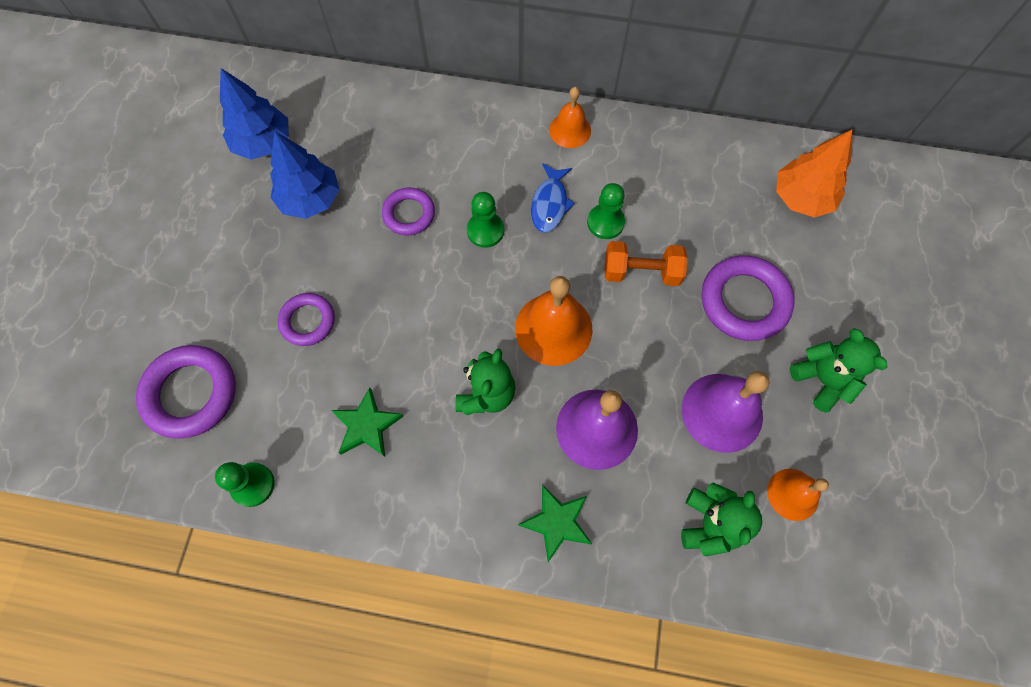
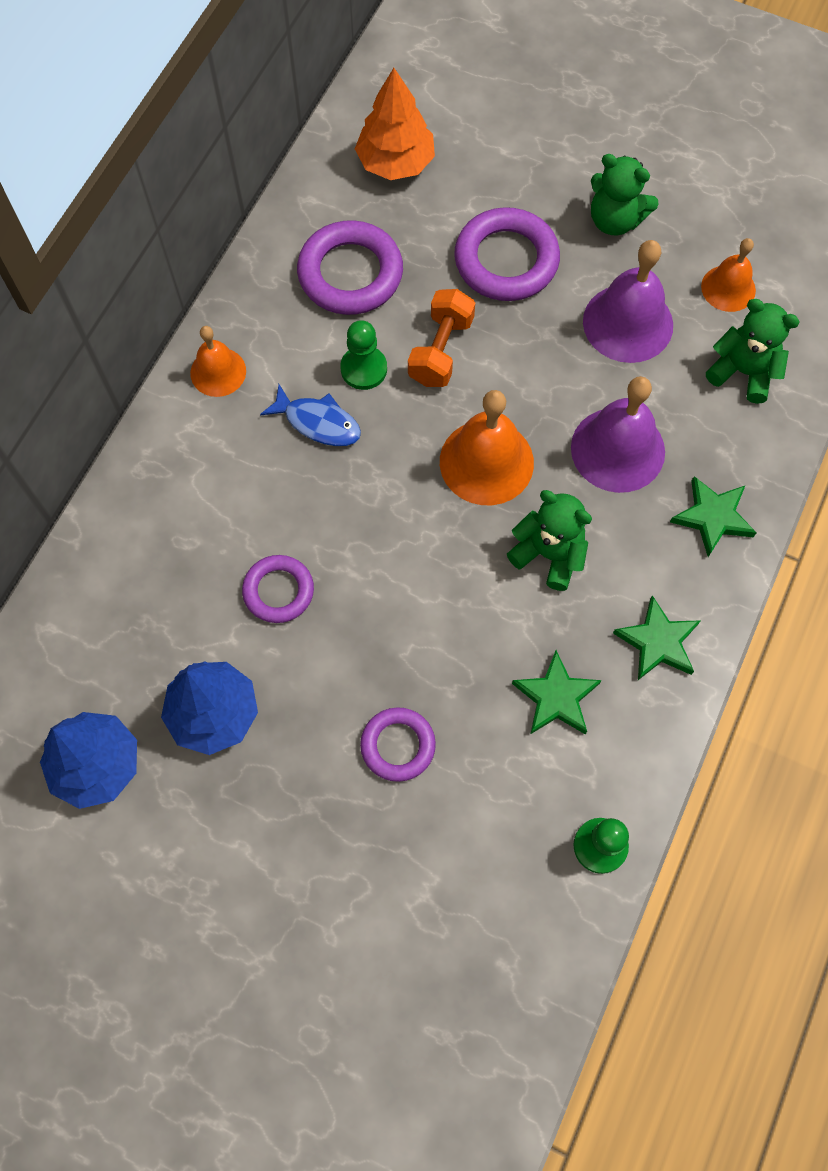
camera: 75 degrees left, 0 degrees up
(191, 393) = (460, 911): purple ring -> purple ring (350, 273)
(430, 497) = (657, 642): none -> green star
(485, 231) = (332, 505): green pawn -> none
(822, 380) = (615, 220): green teddy bear -> green teddy bear turned 135 degrees counterclockwise

